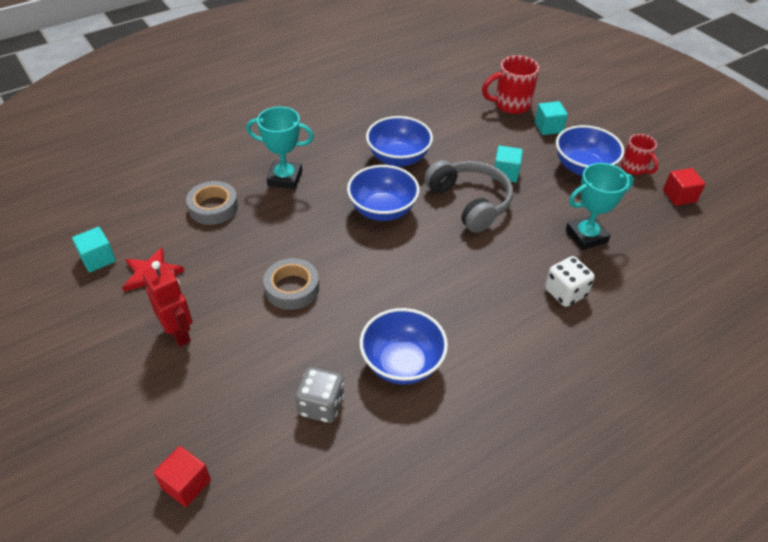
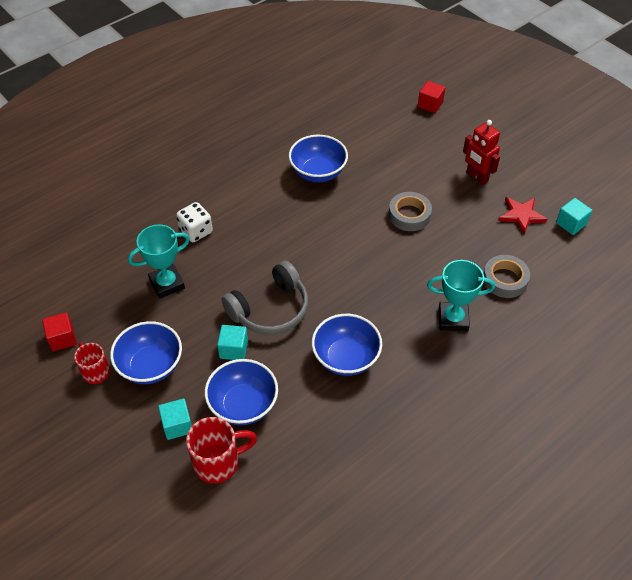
camera: 175 degrees right, 5 degrees up
(321, 405) = (366, 145): grey dice -> none
(382, 210) = (351, 292): blue bowl -> blue bowl (243, 405)
(470, 202) = (270, 309): grey headphones -> grey headphones turned 90 degrees counterclockwise

